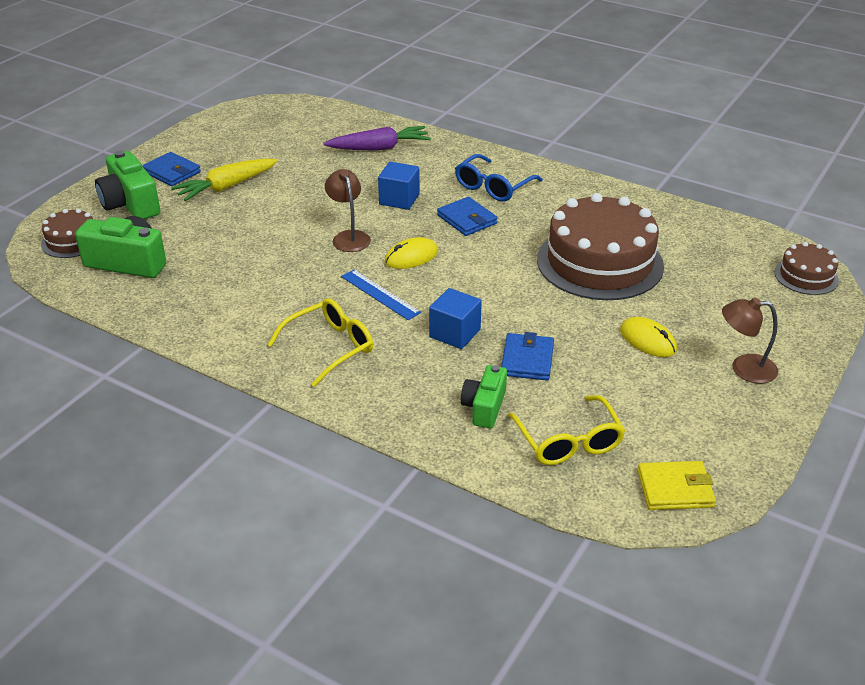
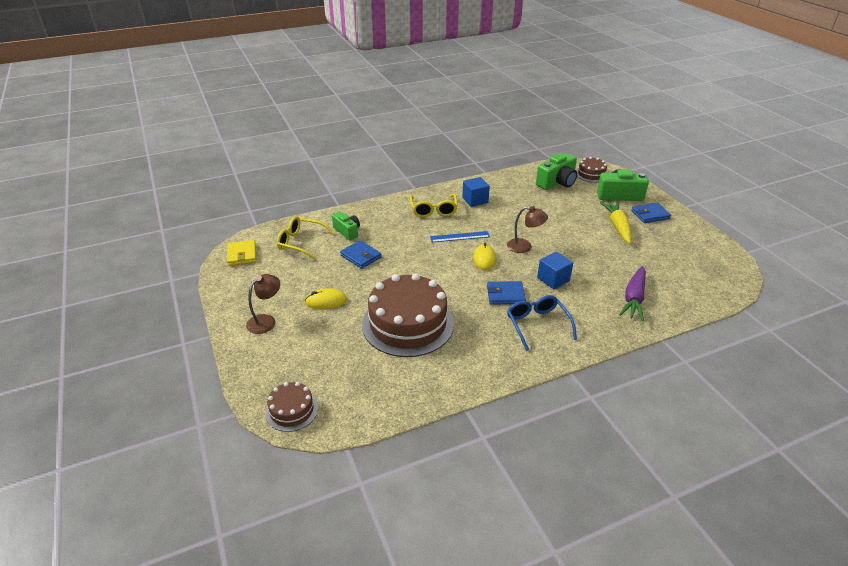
camera: 125 degrees right, 0 degrees up
(455, 333) = (404, 245): blue cube -> blue cube (475, 200)
(675, 489) = (242, 255): yellow wallet -> yellow wallet turned 45 degrees counterclockwise

